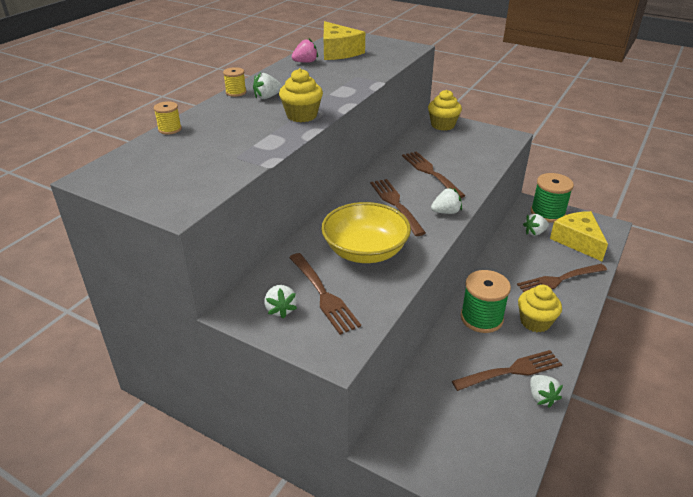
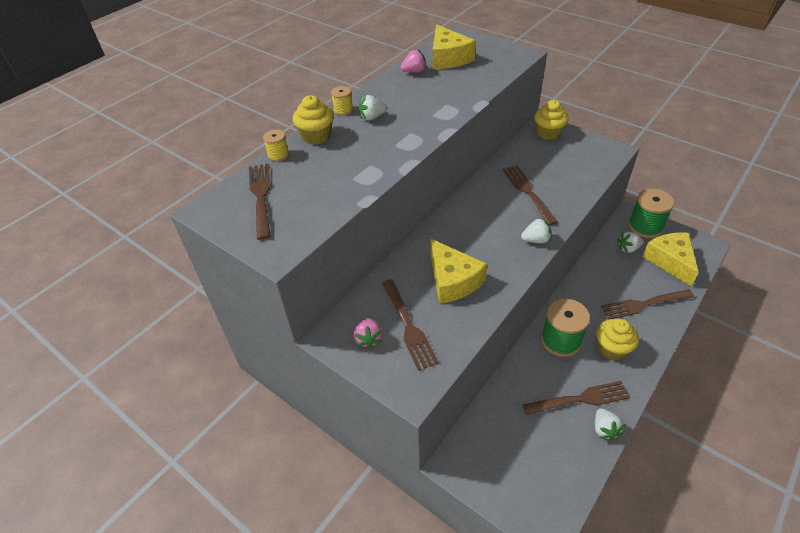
camera: 10 degrees right, 10 degrees up
(280, 309) = (368, 339): white strawberry -> pink strawberry
(302, 115) = (402, 143): yellow cupcake -> yellow cupcake (316, 136)
(365, 251) = (452, 281): yellow bowl -> yellow cheese
(396, 204) = (488, 228): brown fork -> brown fork (261, 196)

